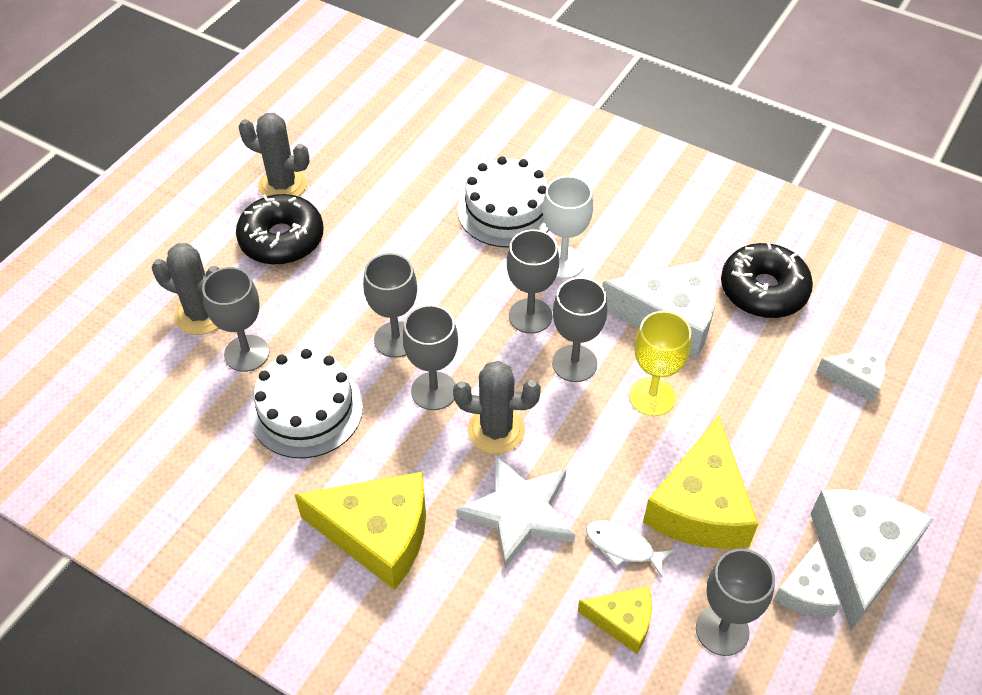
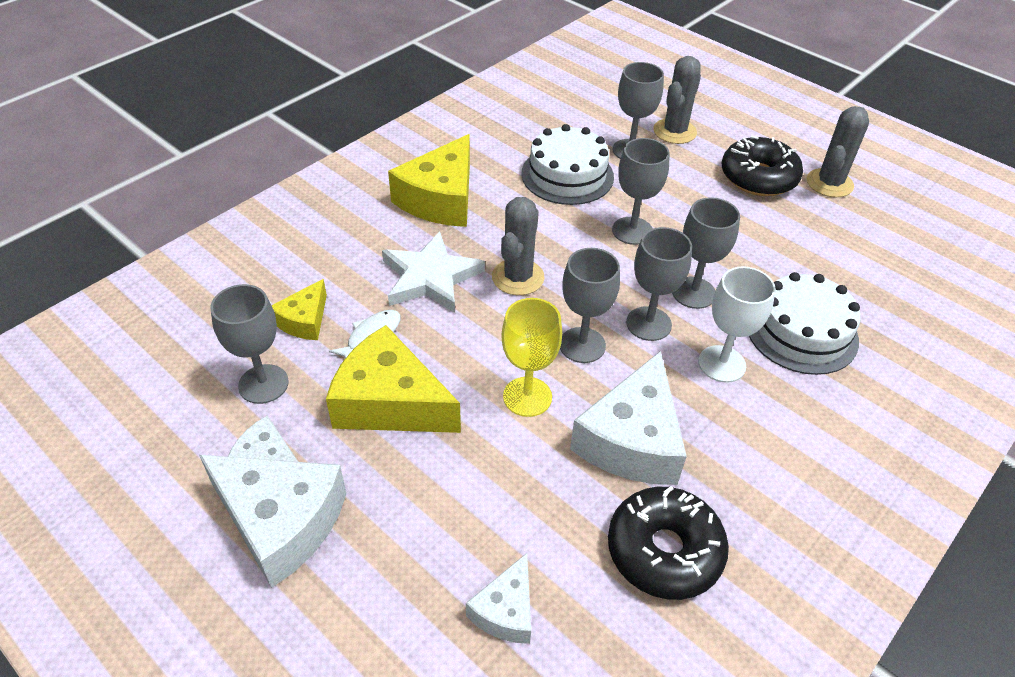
camera: 100 degrees right, 5 degrees down
(434, 391) = (570, 246): grey goblet -> grey goblet (693, 293)

